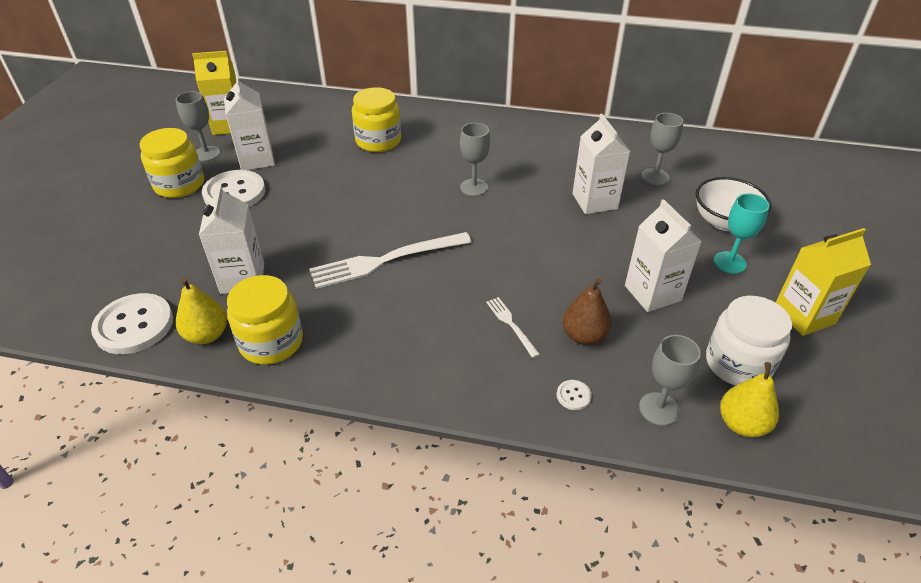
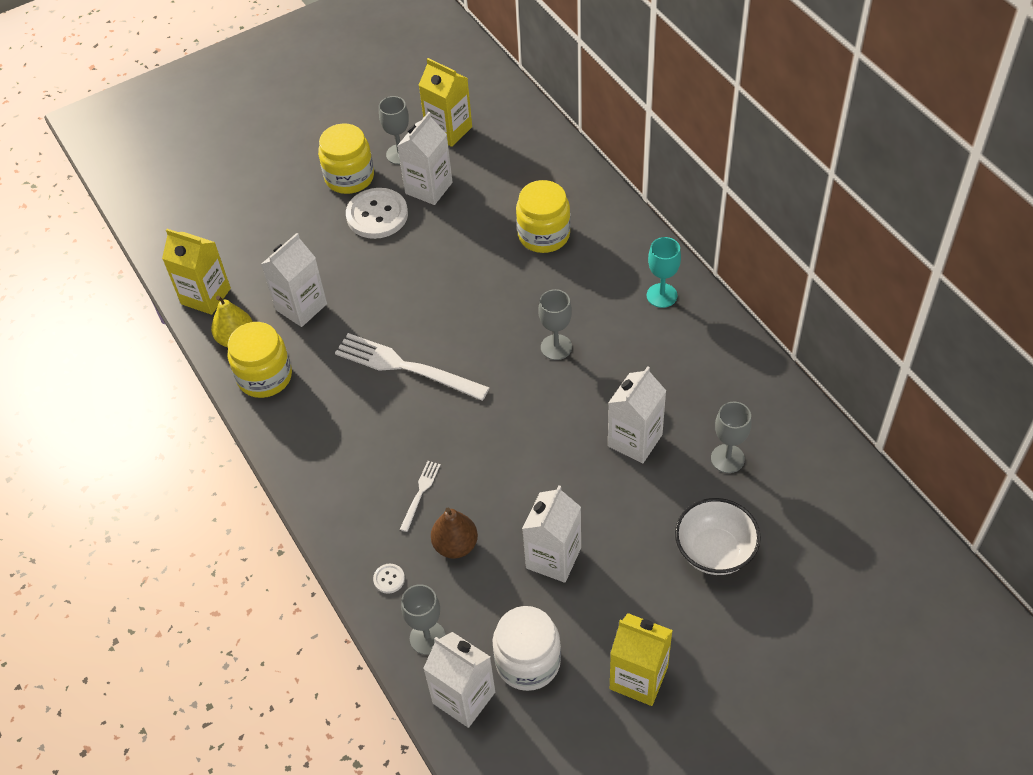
camera: 50 degrees right, 10 degrees up
(134, 325) = (206, 296): white button -> yellow carton
(729, 262) = (655, 588): turquoise goblet -> turquoise goblet (661, 295)
(742, 424) = (464, 697): yellow pear -> white carton

